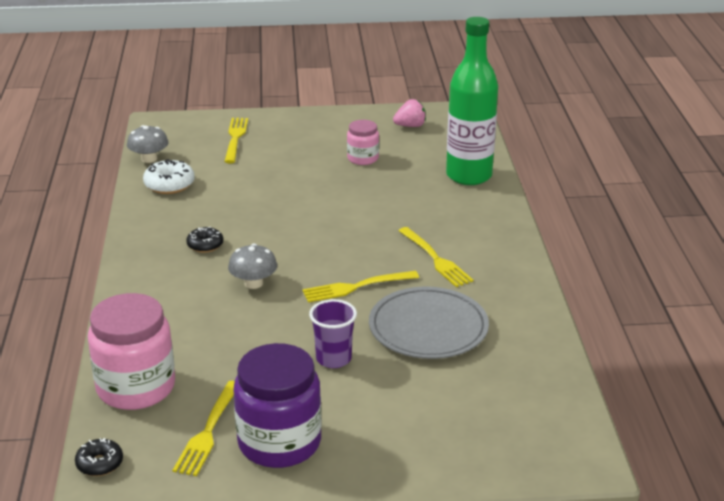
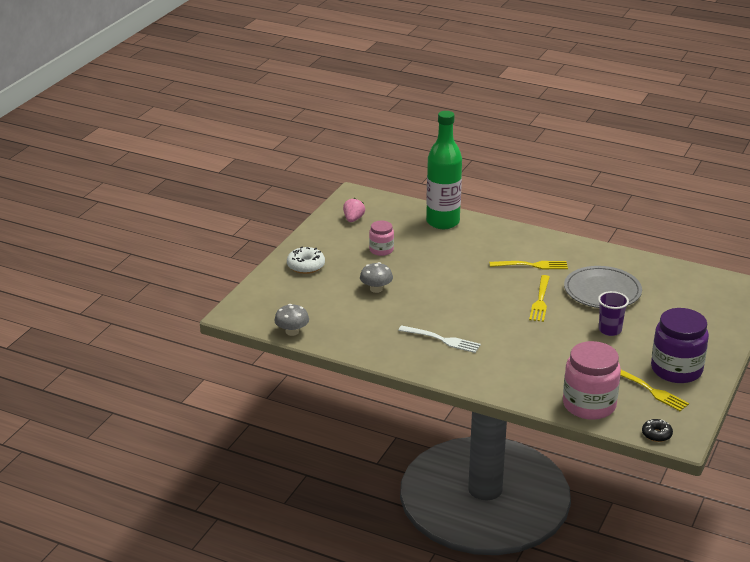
camera: 60 degrees left, 0 degrees up
(169, 185) = (342, 333): white donut -> white donut (306, 266)
(205, 245) = (442, 340): black donut -> white fork
(235, 138) = (298, 289): yellow fork -> none
(253, 283) = (505, 334): grey mushroom -> grey mushroom (376, 289)

